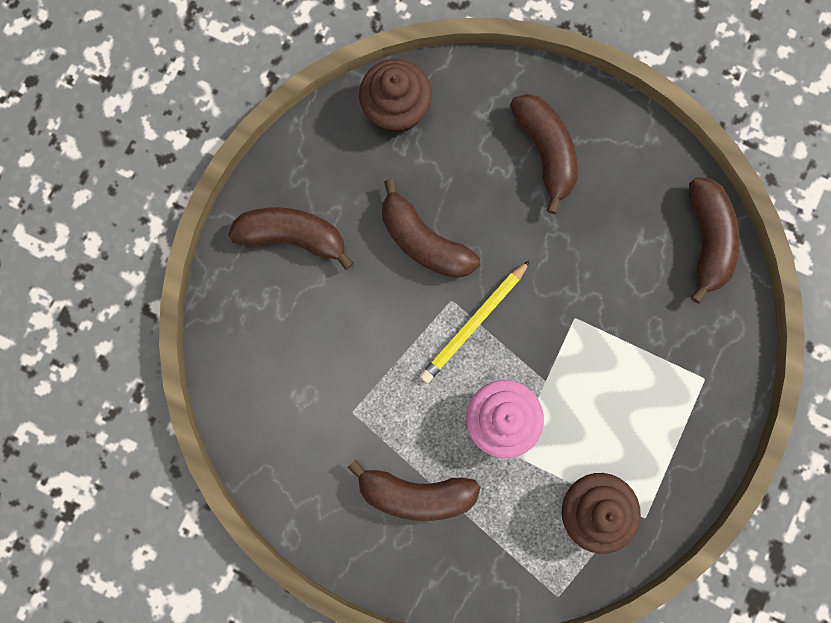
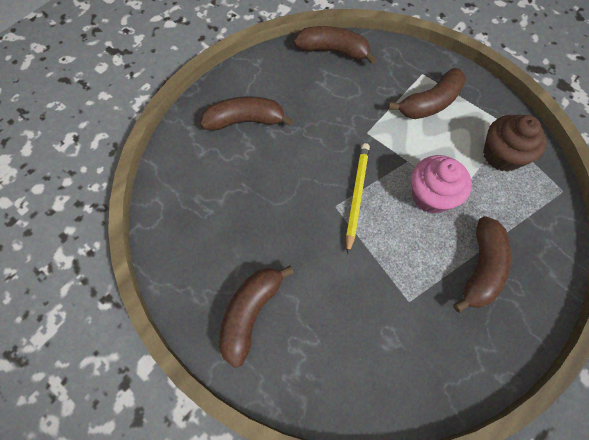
camera: 75 degrees left, 15 degrees down
(396, 109) = (175, 207): brown cupcake -> none
(424, 241) = (285, 214): brown banana -> brown banana (430, 103)
(474, 323) = (356, 195): yellow pencil -> yellow pencil turned 135 degrees counterclockwise

